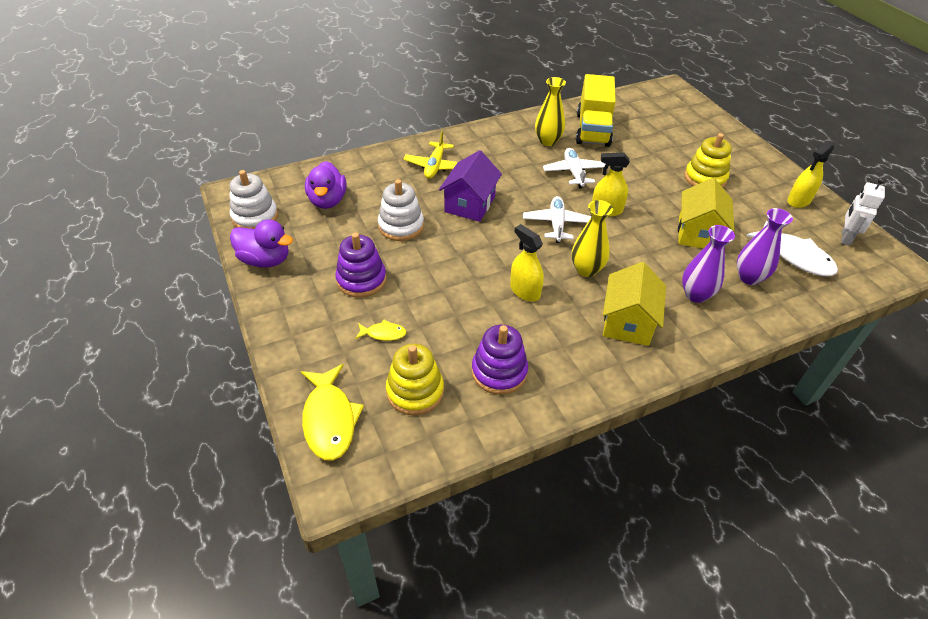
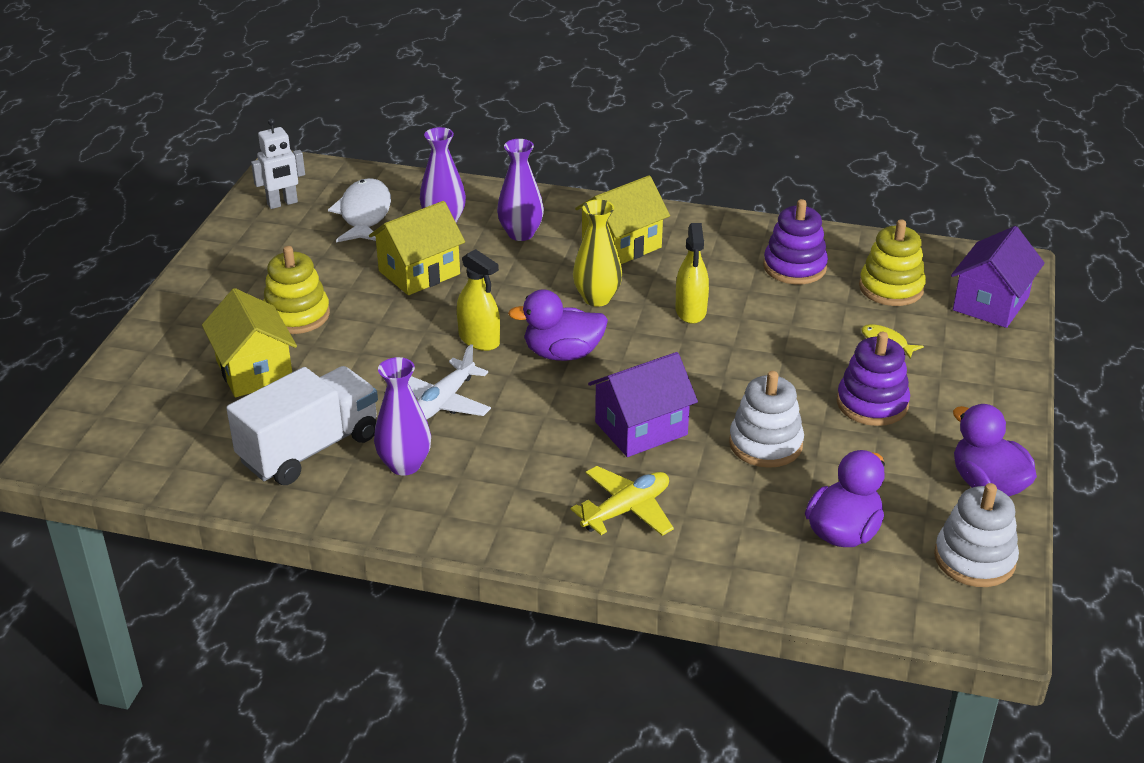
camera: 140 degrees left, 10 degrees down
(329, 419) = (991, 303): yellow fish -> purple house
(547, 141) = (405, 465): yellow vase -> purple vase
(556, 224) = (562, 354): white plane -> purple duck
(592, 130) = (310, 449): yellow truck -> white truck
(670, 146) = (254, 371): none -> yellow house
(799, 200) = (248, 248): yellow spray bottle -> none

